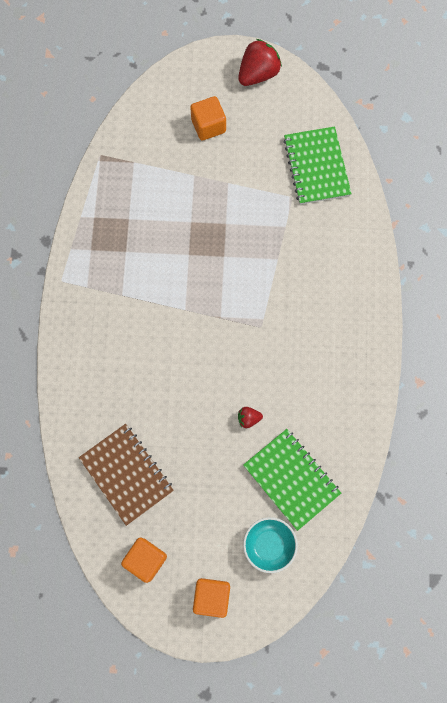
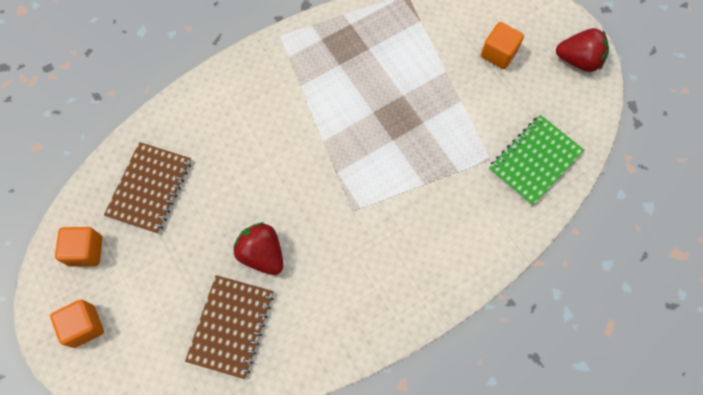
camera: 55 degrees right, 5 degrees down
(248, 418) = (262, 254): red strawberry -> red strawberry, size x2.06
(269, 545) = (159, 346): turquoise bowl -> none
(291, 479) = (231, 326): green notebook -> brown notebook

